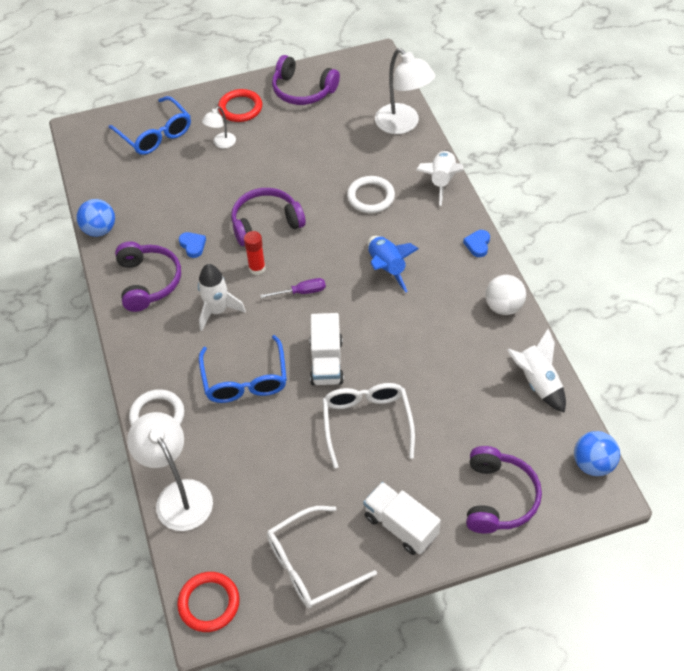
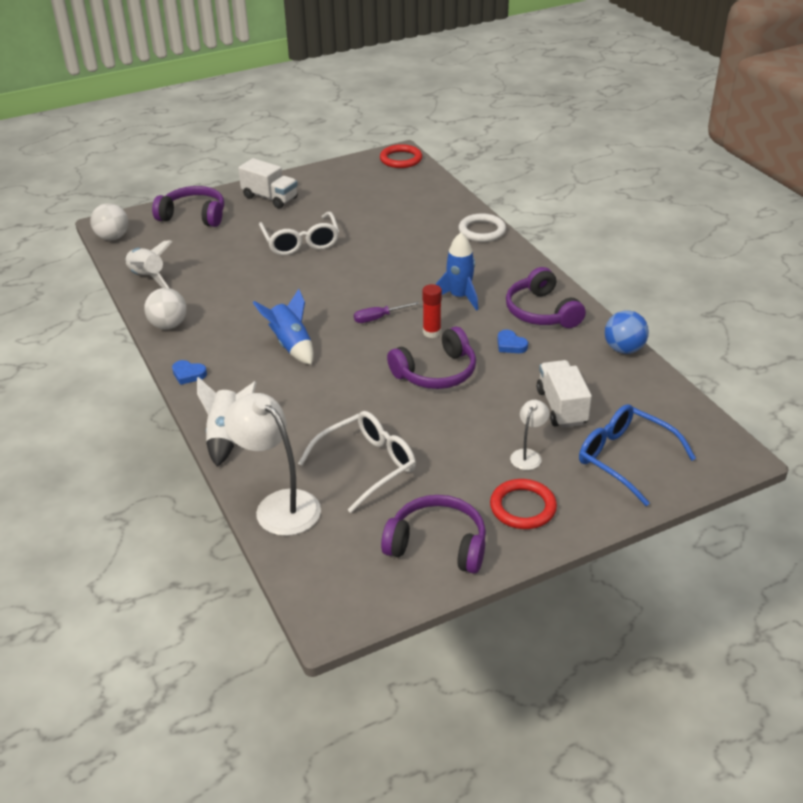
camera: 170 degrees right, 15 degrees down
(178, 495) = (443, 196): white lamp -> none
(218, 311) = (459, 297): white rocket -> blue rocket
(245, 379) = (415, 257): blue glasses -> none
(312, 564) = (333, 178): white glasses -> white glasses (366, 466)
(326, 362) = (342, 273): white truck -> white truck (561, 407)
(371, 197) = (316, 410): white ring -> none
(477, 245) = (188, 374): blue heart -> blue heart turned 105 degrees clockwise
(498, 497) = (193, 216): purple headphones -> purple headphones turned 105 degrees clockwise
(593, 464) = (113, 237): blue ball -> white ball

